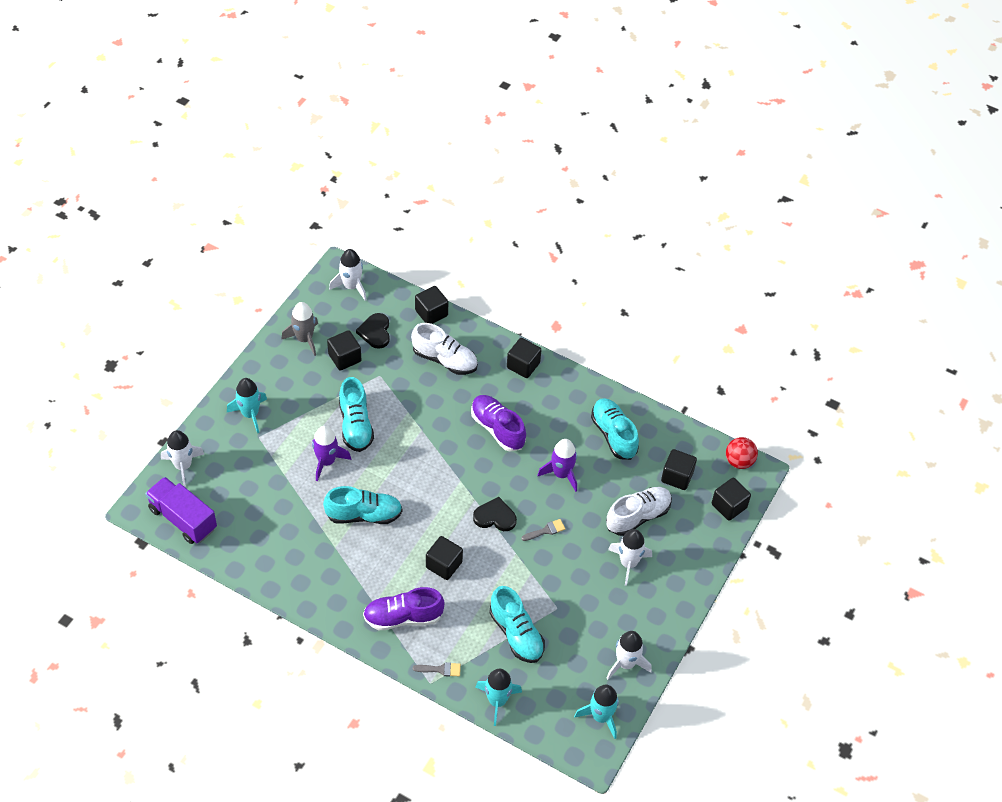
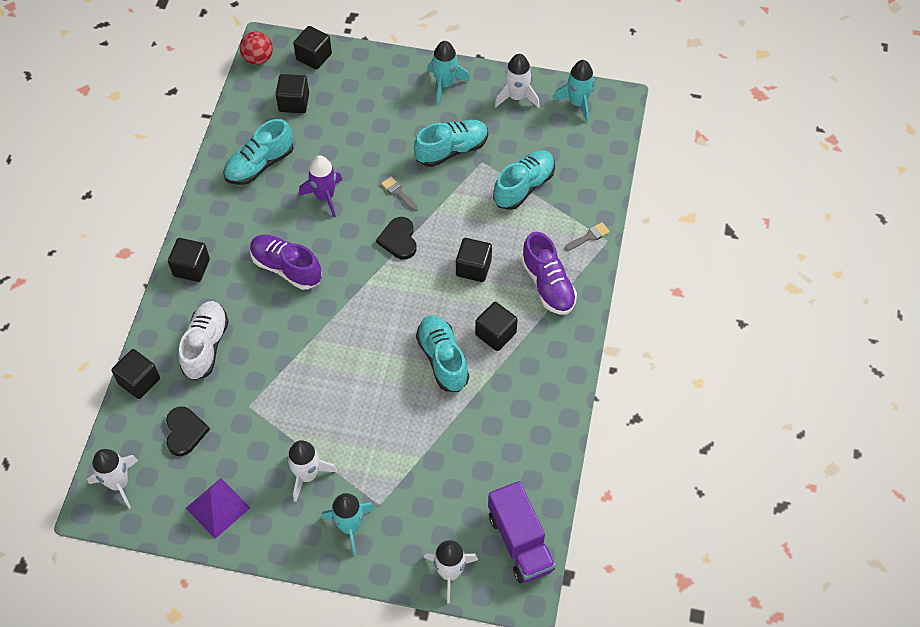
camera: 105 degrees left, 5 degrees up
(183, 519) = (520, 542): purple truck -> purple truck turned 45 degrees counterclockwise
(304, 339) = (218, 508): grey rocket -> purple pyramid
(326, 461) = (387, 419): purple rocket -> none
(344, 358) = (234, 452): black cube -> black cube (495, 334)
(355, 425) = (328, 407): turquoise shoe -> turquoise shoe (452, 150)
(375, 332) = (185, 432): black heart -> black heart turned 75 degrees counterclockwise
(440, 669) = (589, 236): grey brush -> grey brush turned 75 degrees clockwise
(497, 429) = (286, 268): purple shoe -> purple shoe turned 90 degrees clockwise
(497, 701) = (600, 183): turquoise rocket -> turquoise rocket (445, 84)
(628, 563) = (409, 119): white rocket -> white rocket (307, 475)
(638, 516) = (353, 123): white shoe -> none

